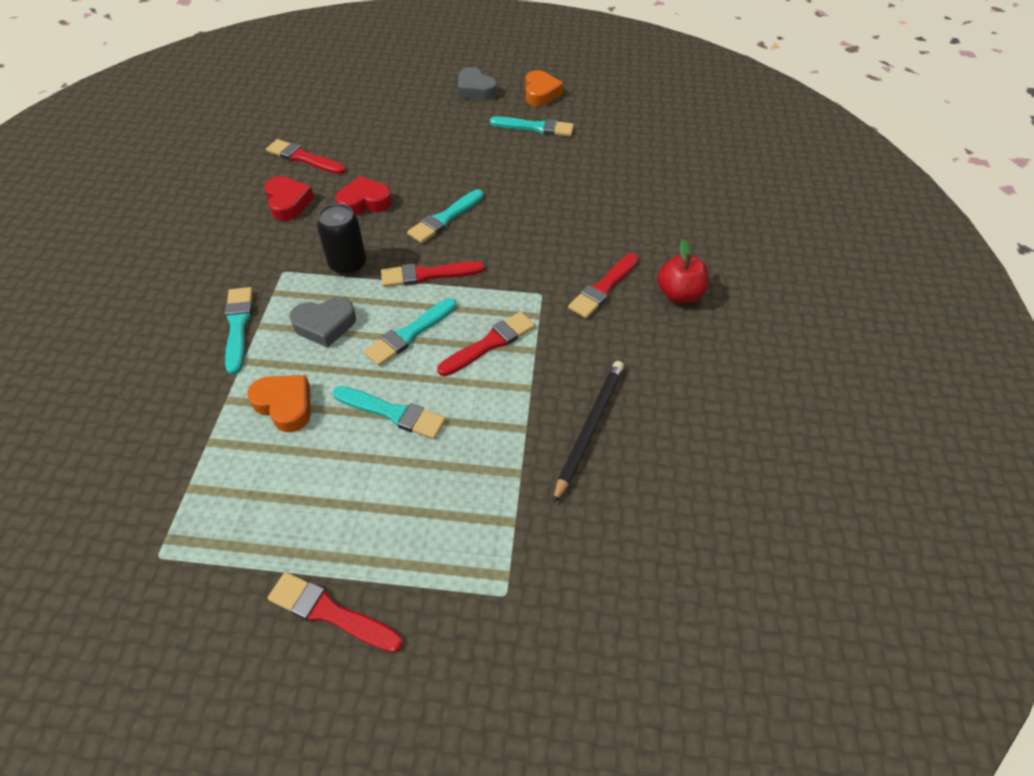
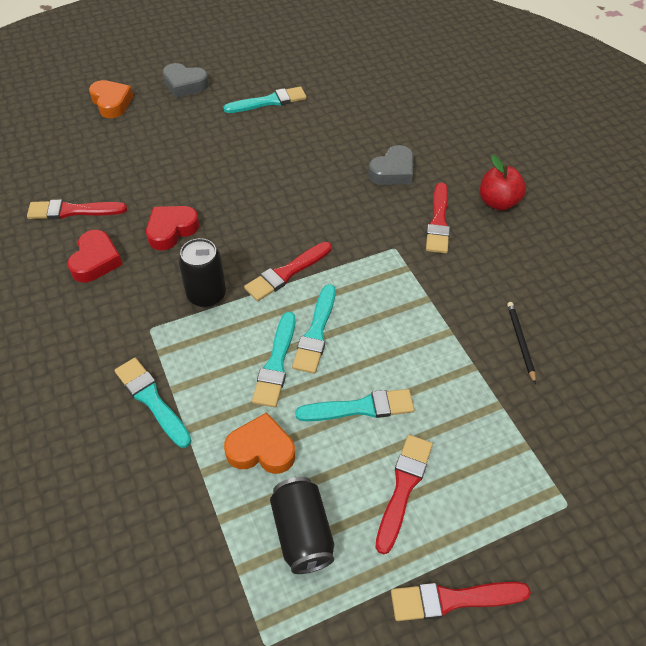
camera: 30 degrees left, 0 degrees up
(259, 487) = (302, 533): none -> black can
(288, 202) = (96, 261): red heart -> red heart turned 60 degrees clockwise
(325, 325) = (234, 360): grey heart -> grey heart (392, 171)
(445, 218) = (259, 216): turquoise brush -> turquoise brush (276, 363)
(489, 343) = (389, 309): red brush -> red brush (403, 488)
(540, 93) = (247, 68): orange heart -> orange heart (111, 103)
(589, 428) = (520, 341): black pencil -> black pencil, size x0.60

